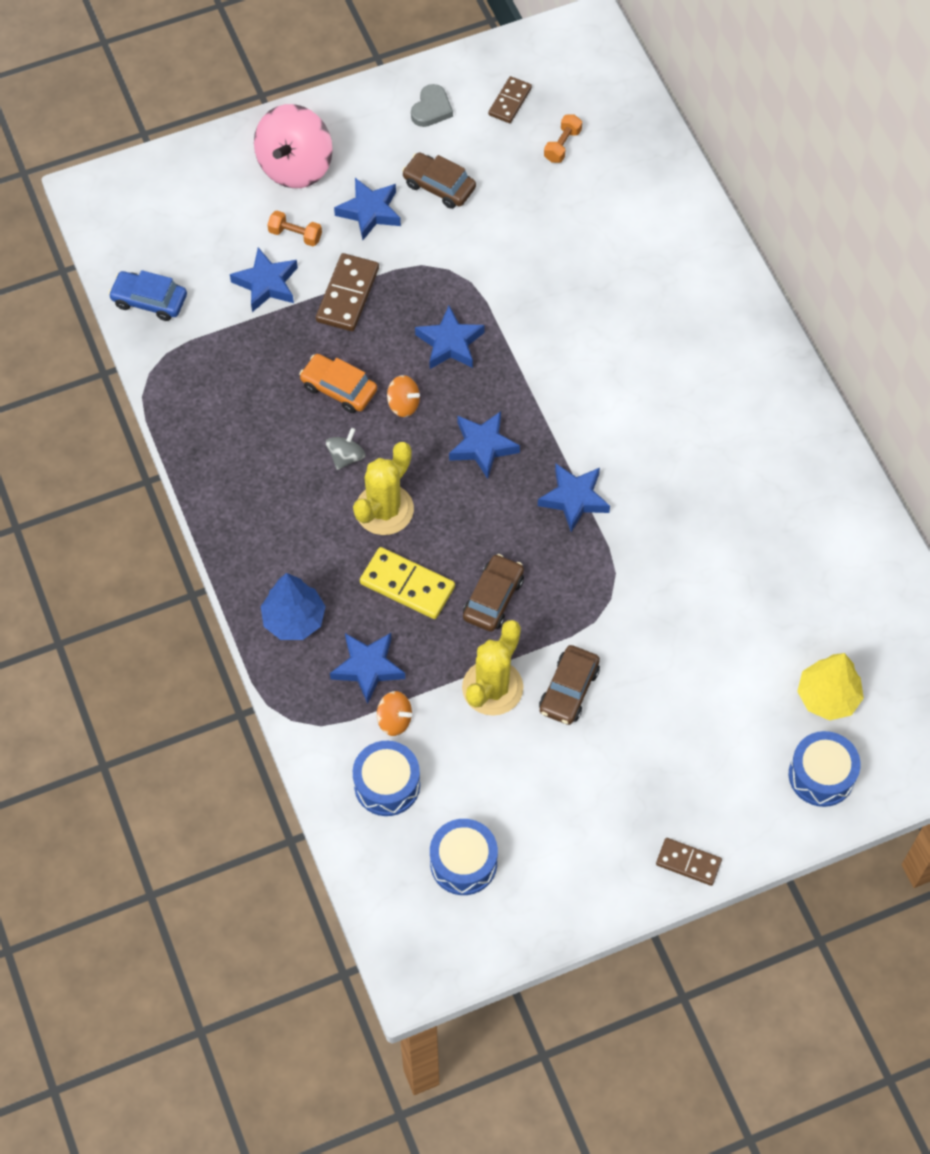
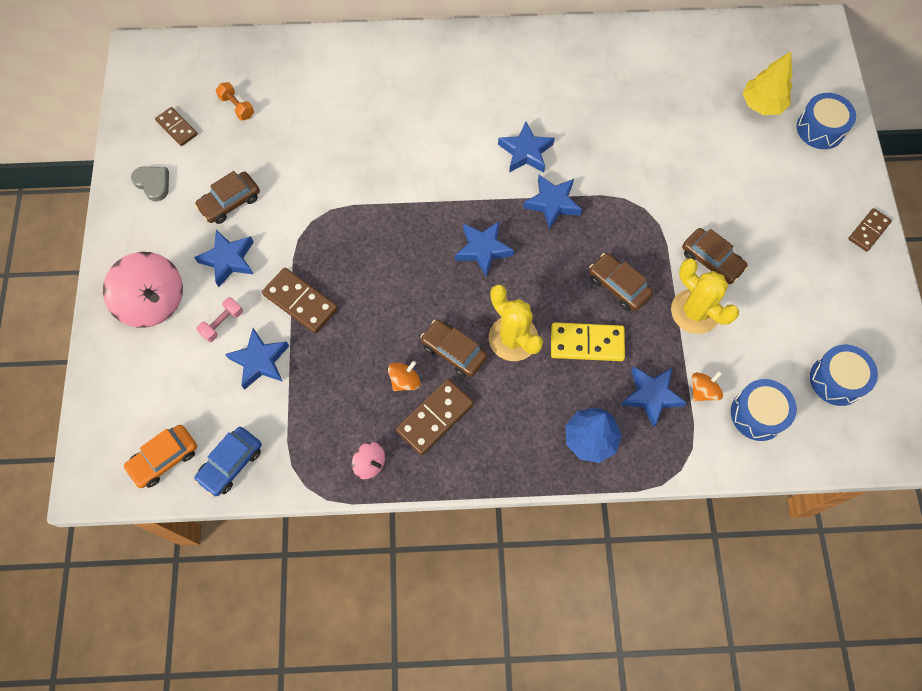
camera: 70 degrees left, 5 degrees up
(192, 421) = (370, 463): none -> pink spinning top
(264, 463) = (435, 417): none -> brown domino
(295, 235) = (222, 323): orange dumbbell -> pink dumbbell
(339, 389) = (387, 337): orange car -> orange car (164, 459)
(346, 457) = (453, 351): grey spinning top -> brown car
(403, 404) = (422, 293): orange spinning top -> orange spinning top (405, 381)
(407, 585) = (587, 343): yellow domino -> yellow domino turned 45 degrees clockwise
(450, 343) = (380, 242): blue star -> blue star (525, 152)

